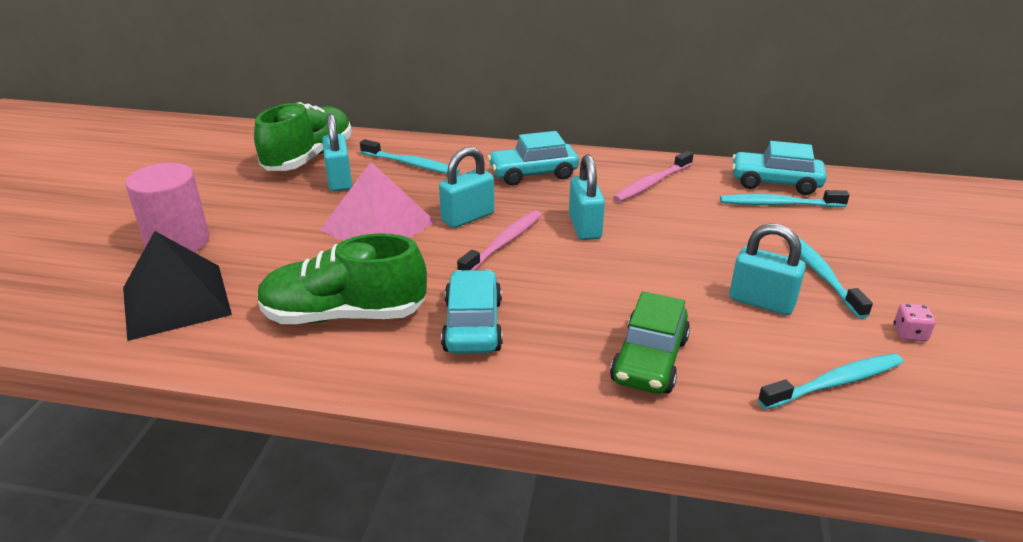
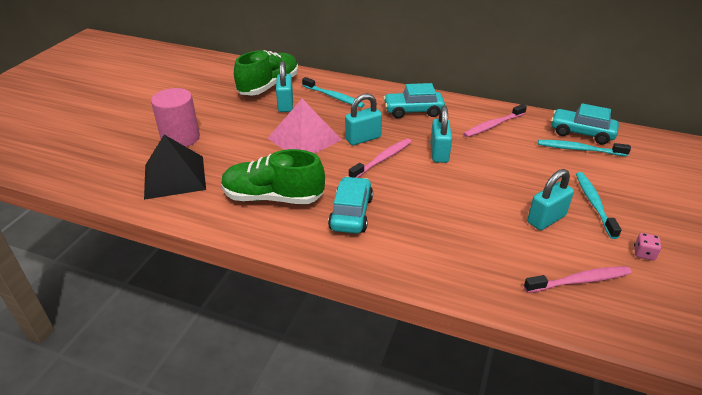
camera: 10 degrees right, 5 degrees up
(649, 360) = (459, 250): green car -> none
(761, 302) = (546, 219): turquoise padlock -> turquoise padlock turned 75 degrees counterclockwise
(834, 383) = (579, 281): turquoise toothbrush -> pink toothbrush

